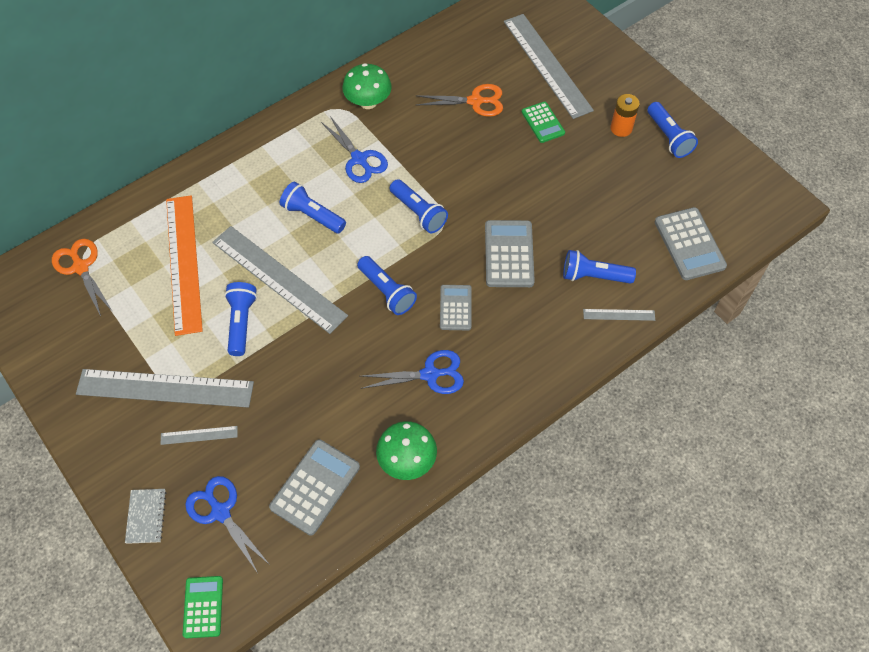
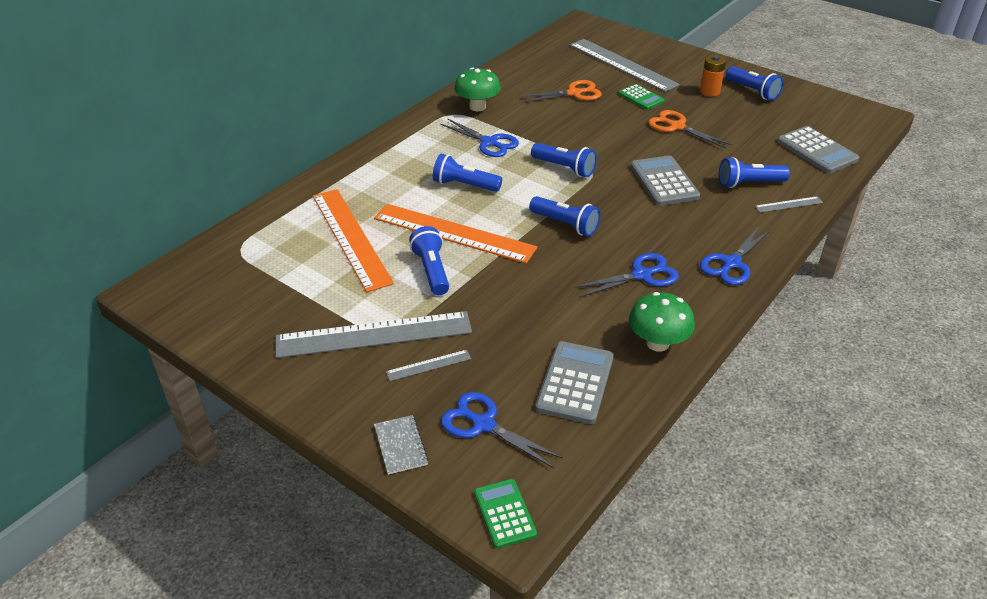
camera: 15 degrees left, 20 degrees down
(81, 267) = (242, 258): orange scissors -> orange scissors (677, 127)
(279, 278) = (454, 233): grey ruler -> orange ruler
(455, 308) = (637, 225): grey calculator -> none
(522, 380) = (731, 263): none -> blue scissors

